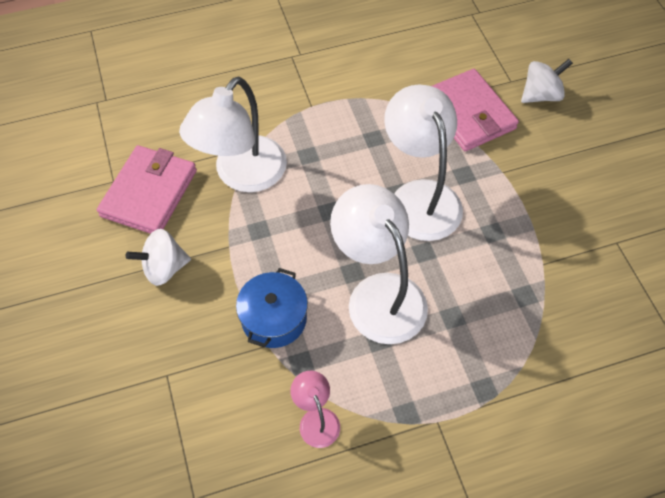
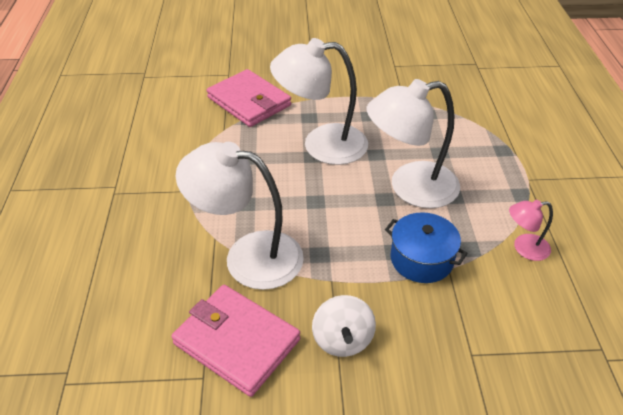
camera: 75 degrees left, 15 degrees down
(242, 175) = (248, 256): white lamp -> white lamp turned 150 degrees clockwise
(468, 113) = (249, 101): pink wallet -> pink wallet turned 60 degrees clockwise
(541, 95) = (251, 64): white spinning top -> none

